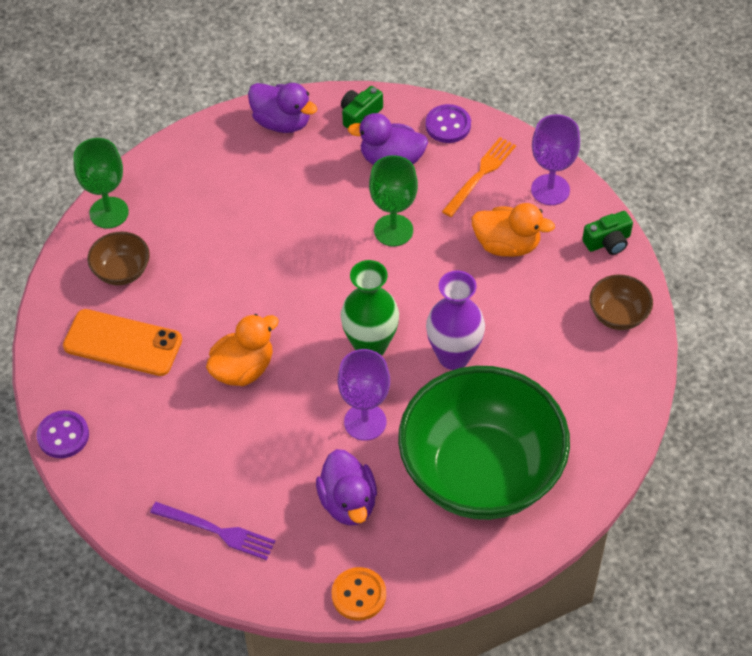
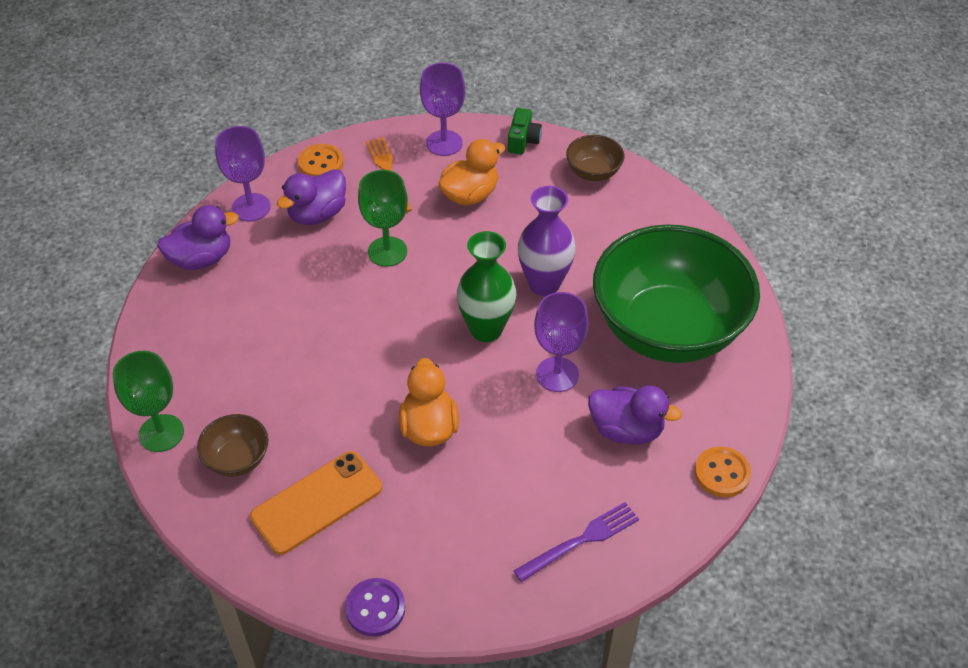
camera: 55 degrees left, 5 degrees down
(360, 115) = (251, 207): green camera -> purple goblet
(448, 125) = (321, 163): purple button -> orange button

